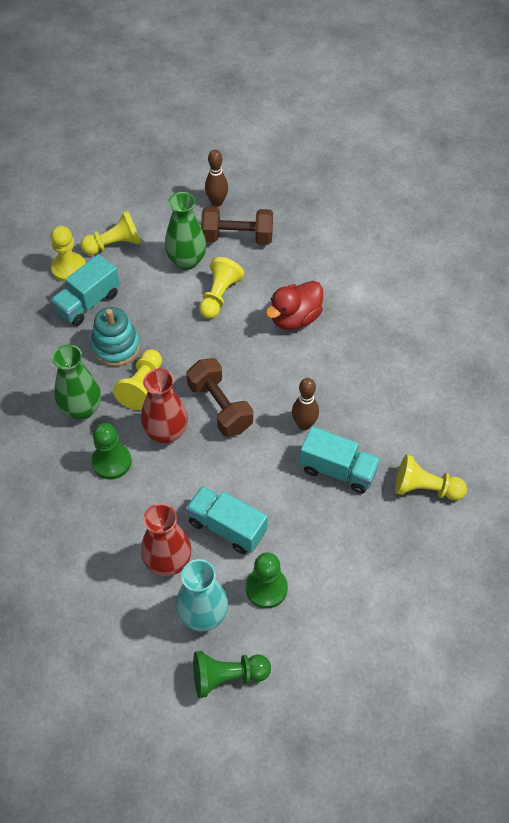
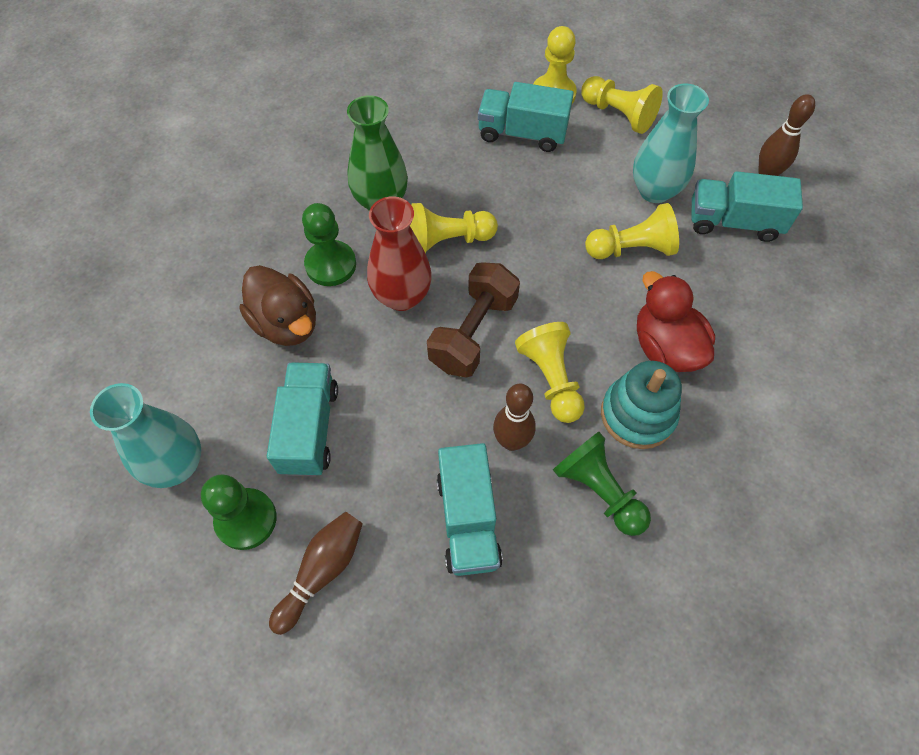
camera: 60 degrees right, 5 degrees up
(116, 347) = (483, 188): turquoise stacking toy -> turquoise stacking toy (637, 414)
(139, 508) = (286, 323): none -> brown duck
(168, 562) = (230, 390): red vase -> none
(187, 261) = (654, 191): green vase -> turquoise vase
(227, 676) = (104, 536): green pawn -> green pawn (598, 490)
(237, 237) = (733, 222): brown dumbbell -> turquoise truck
(295, 318) = (665, 347): red duck -> red duck turned 45 degrees clockwise
(324, 559) = (322, 571): none -> brown bowling pin
(425, 488) = (510, 658): yellow pawn -> yellow pawn (551, 379)

